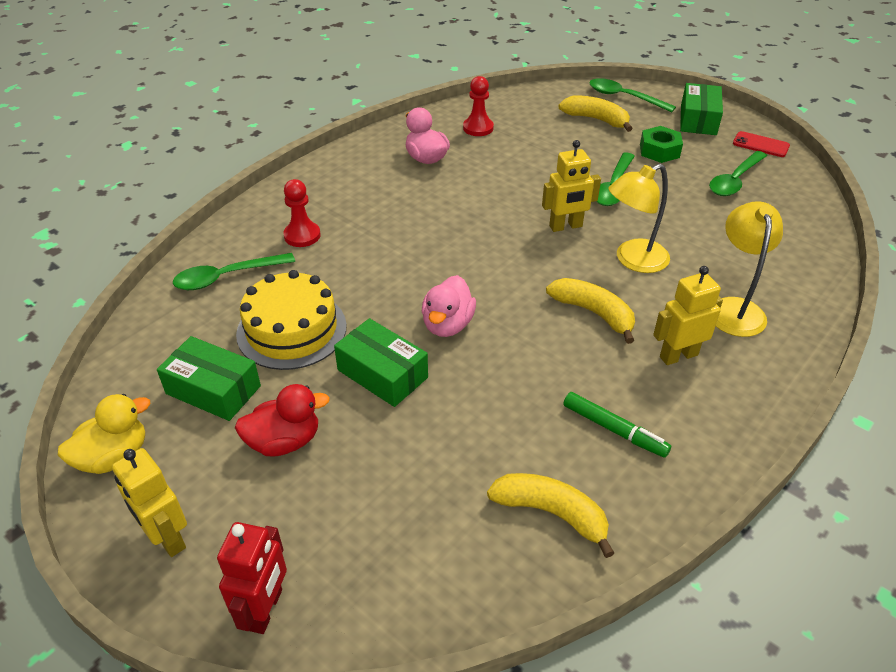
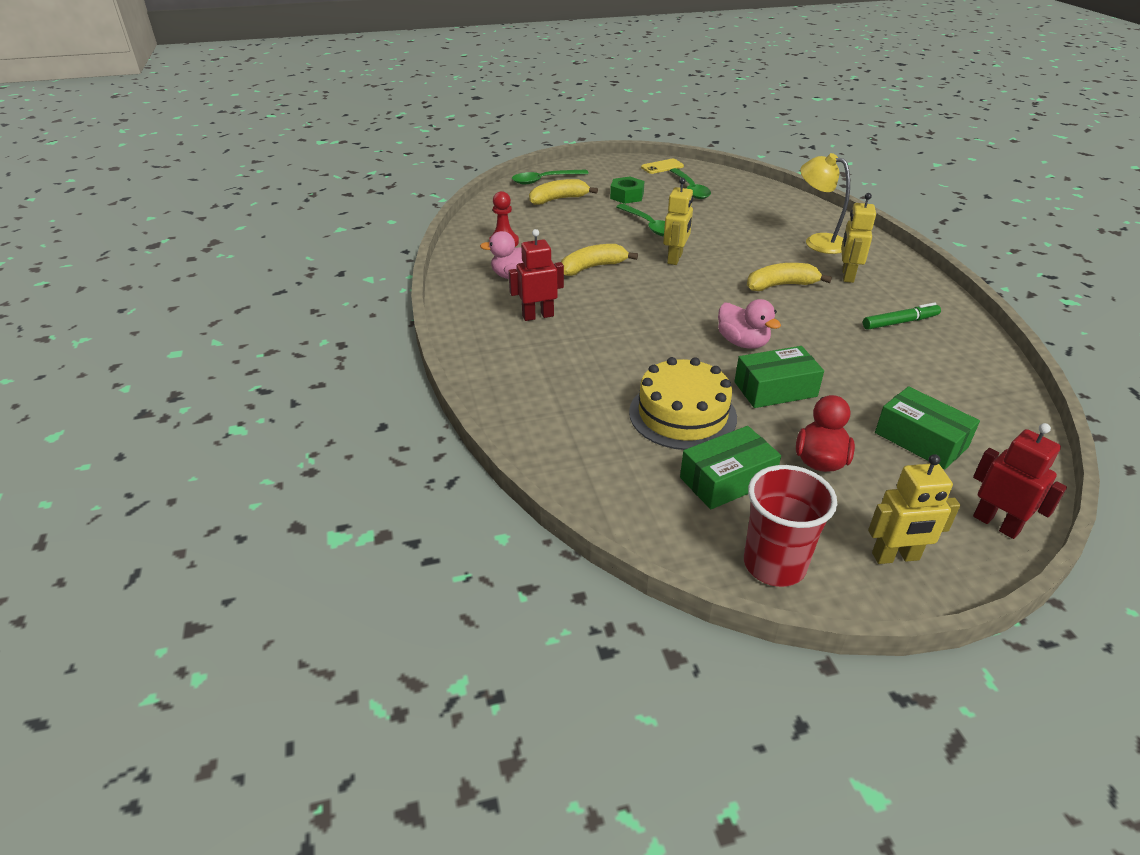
camera: 55 degrees left, 5 degrees down
(114, 457) = (774, 565): yellow duck -> red cup
(227, 277) = (571, 427): green spoon -> none
(302, 235) = (554, 369): red pawn -> none
(375, 194) = (538, 316): none -> red robot
(551, 513) = (961, 372): yellow banana -> yellow banana (592, 267)
(633, 260) = (738, 251): yellow lamp -> none
(698, 120) = (608, 171): green box -> green box (921, 440)
(760, 145) = (662, 167): red phone -> yellow phone

